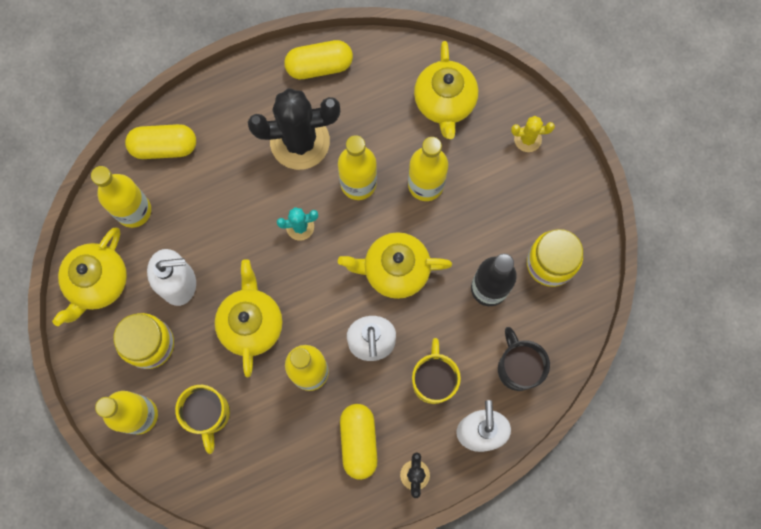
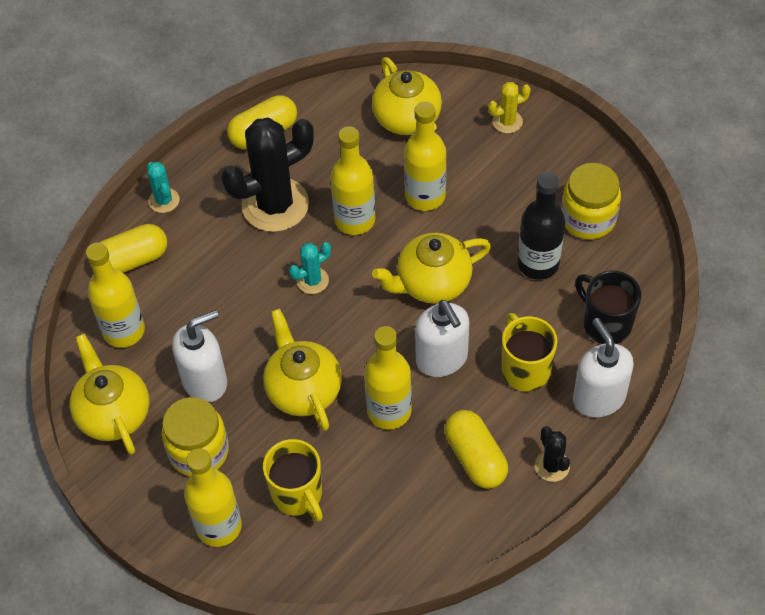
camera: 20 degrees left, 20 degrees down
(98, 282) = (113, 413): yellow teapot -> yellow teapot turned 150 degrees clockwise
(212, 99) = (164, 200): none -> turquoise cactus

